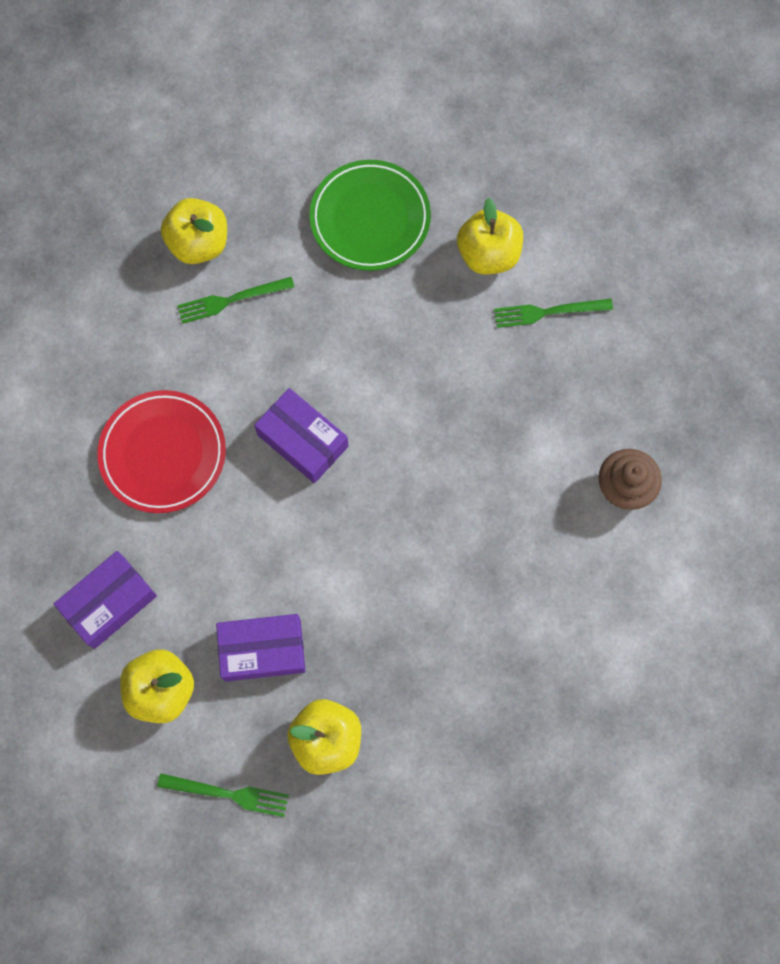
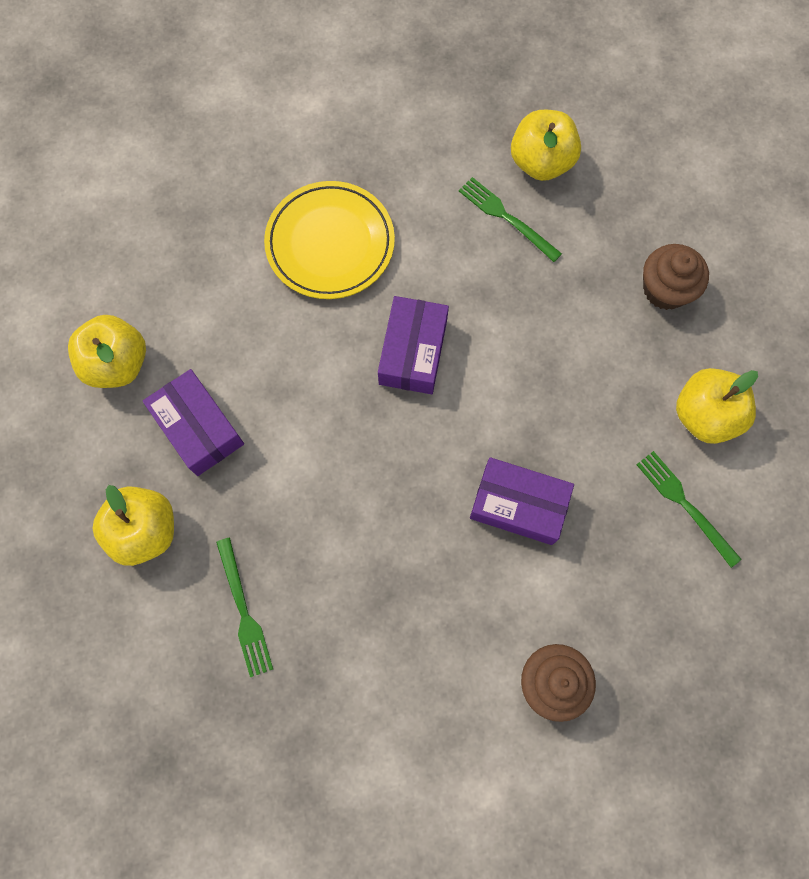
camera: 60 degrees right, 0 degrees up
(109, 602) = (172, 277): purple box -> purple box (518, 505)
(163, 453) = (330, 243): red plate -> yellow plate
(228, 794) = (52, 472): green fork -> green fork (243, 611)
(370, 218) = (665, 289): green plate -> brown cupcake

